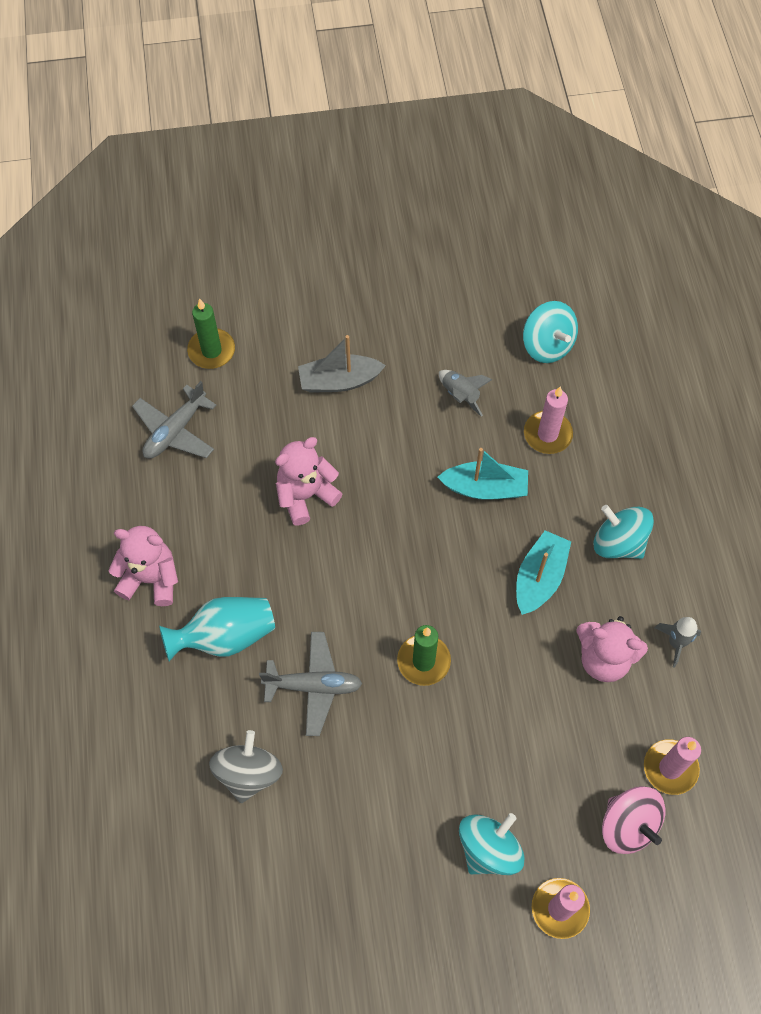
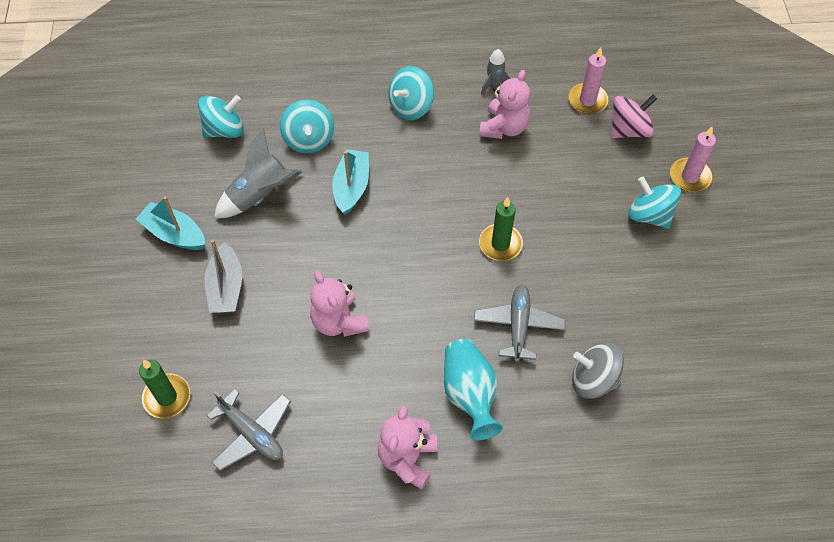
camera: 85 degrees left, 5 degrees down
(460, 395) = (260, 196): grey rocket -> grey rocket, size x1.73
(539, 578) = (435, 159): turquoise boat -> turquoise boat (174, 234)
(547, 434) = (309, 139): pink candle -> turquoise spinning top

